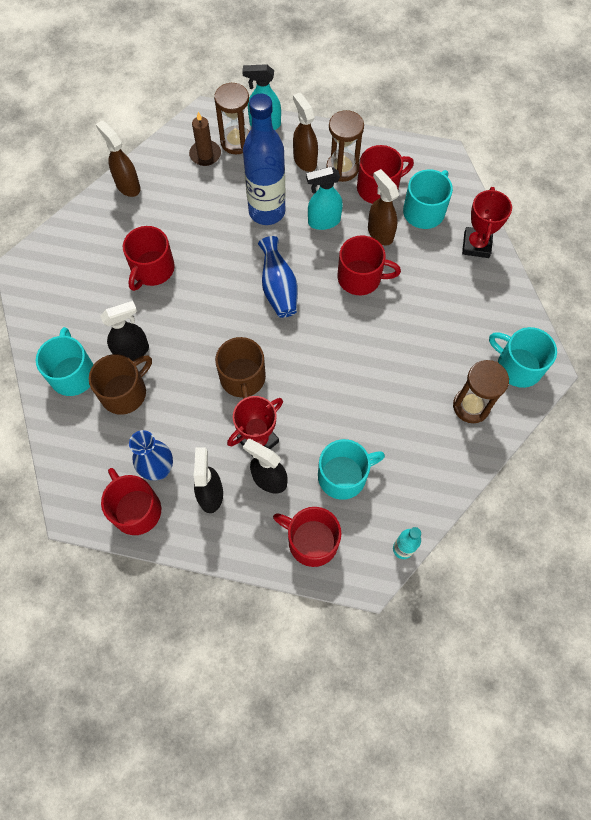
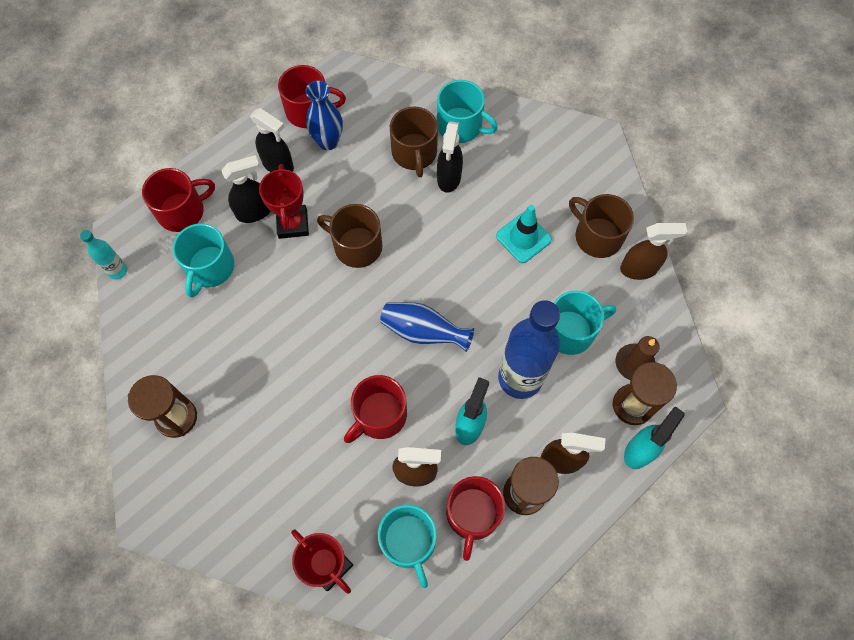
camera: 125 degrees right, 0 degrees up
(117, 223) = (597, 236): none -> brown mug
(152, 269) = (523, 238): red mug -> turquoise traffic cone
(518, 366) = (175, 493): turquoise mug -> turquoise mug (570, 331)

